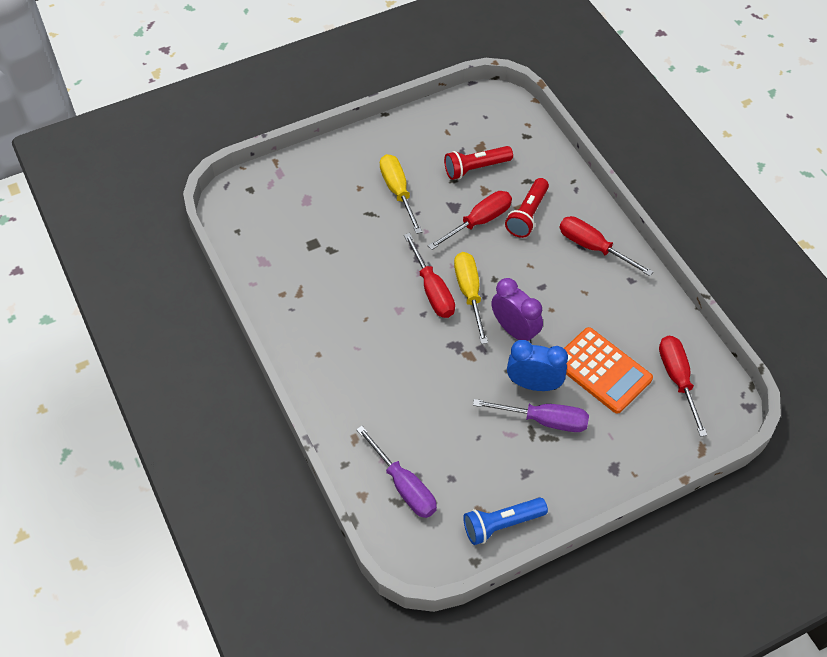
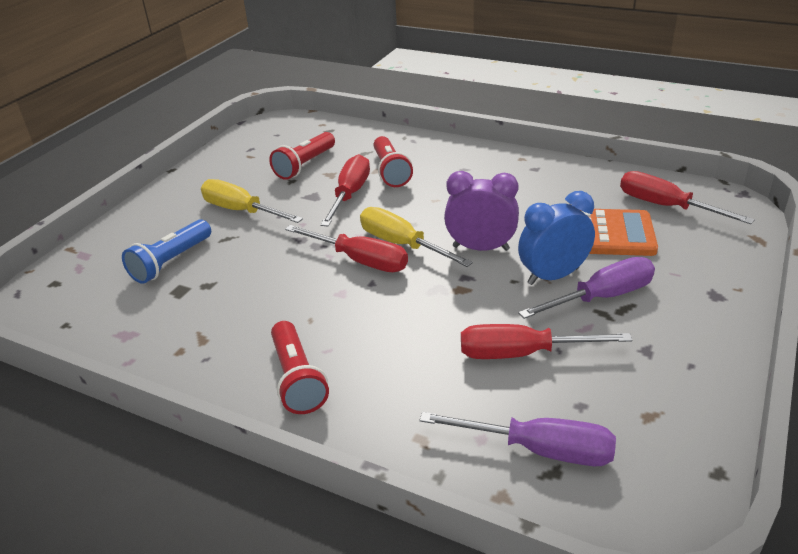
camera: 35 degrees left, 20 degrees down
(326, 357) = (297, 379): none -> red flashlight
(501, 525) = (692, 414): blue flashlight -> blue flashlight (171, 262)
(593, 247) = (475, 165): red screwdriver -> red screwdriver (522, 353)

